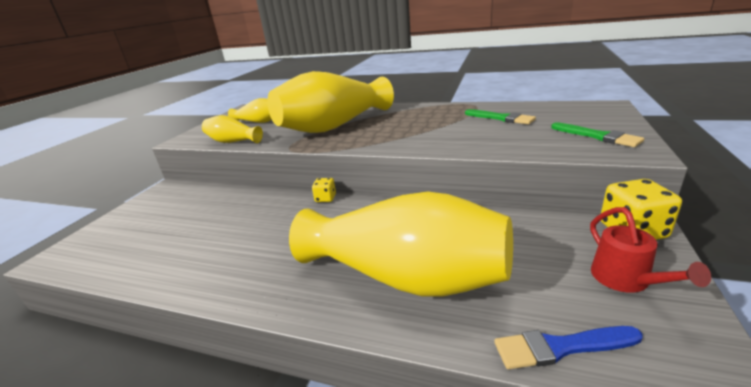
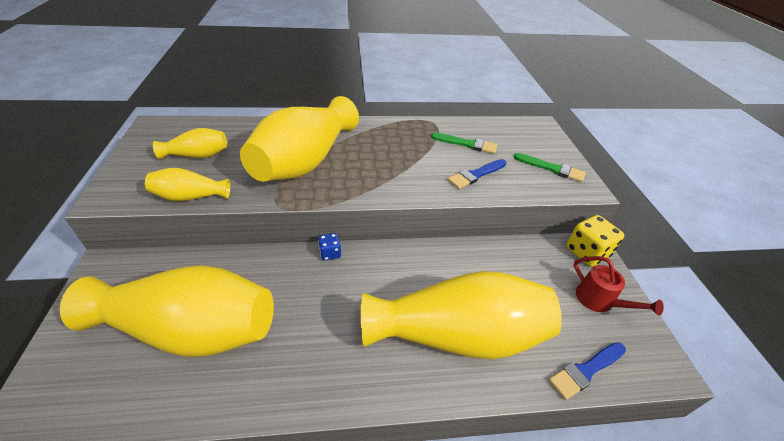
camera: 30 degrees left, 15 degrees up
(183, 231) = (190, 330): none -> yellow vase
(325, 198) = (330, 253): yellow dice -> blue dice
(494, 138) = (476, 175): none -> blue brush

